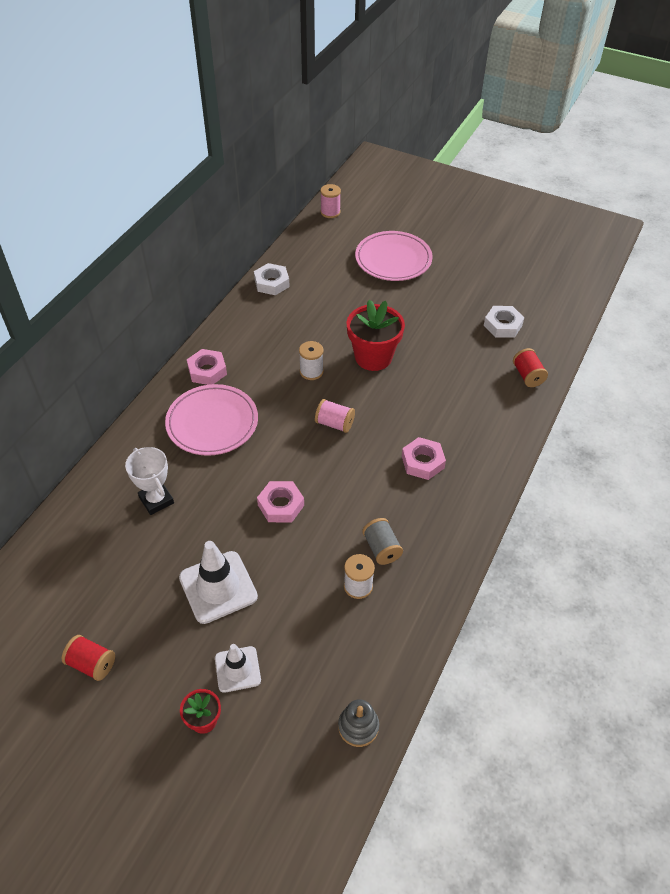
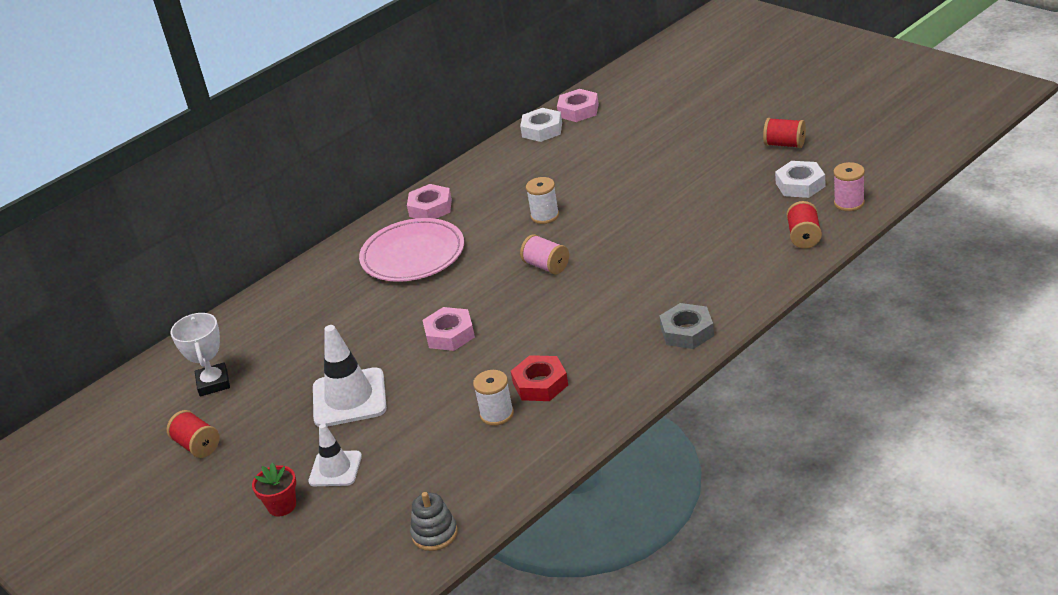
camera: 25 degrees right, 15 degrees down
(156, 500) = (323, 318): white trophy -> white trophy (213, 383)
(330, 212) = (646, 63): pink spool -> pink spool (849, 203)
(373, 357) = (623, 207): red flower pot -> none
(381, 548) = (540, 384): grey spool -> red nut
(393, 259) = (698, 113): pink plate -> none
(422, 462) = (629, 310): pink nut -> pink nut (578, 110)
(474, 287) = (784, 144): none -> red spool
(478, 479) = (687, 332): none -> grey nut

